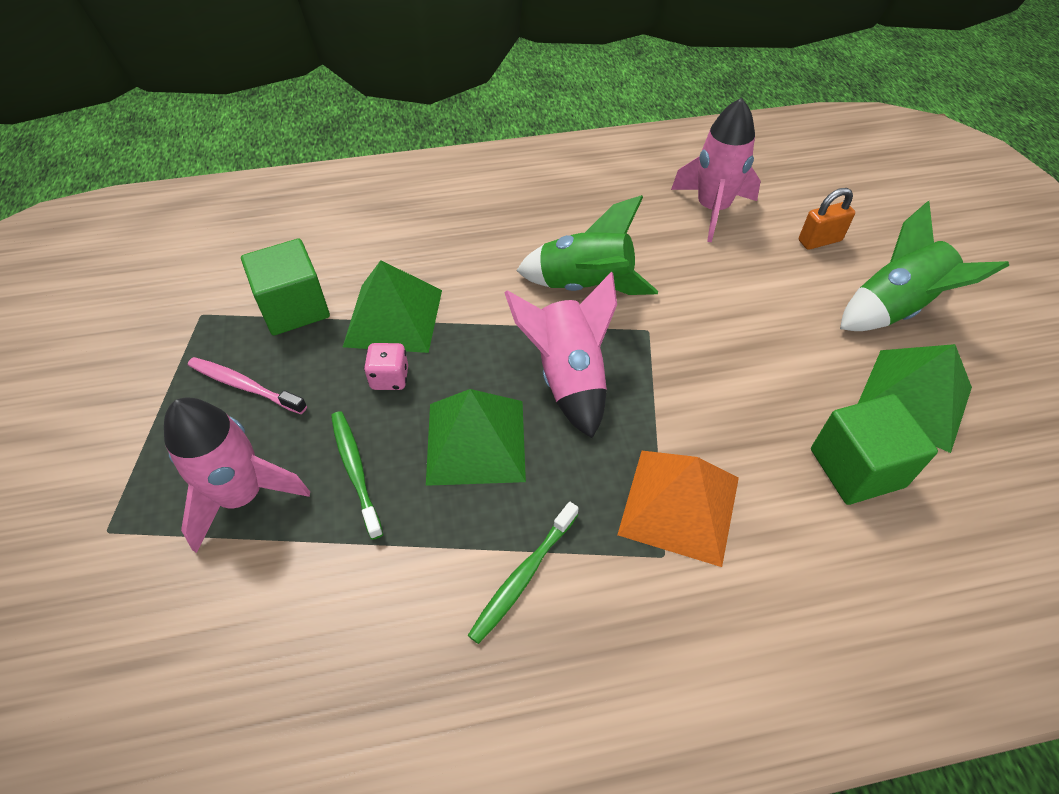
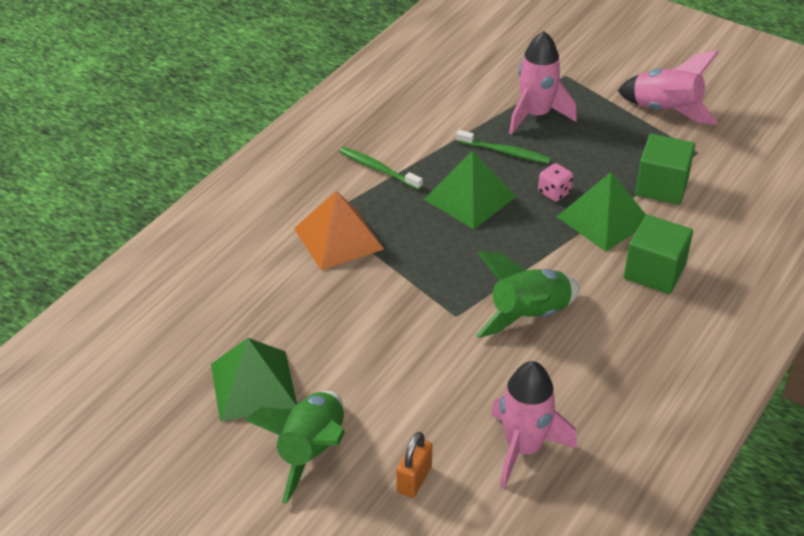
camera: 135 degrees right, 10 degrees down
(245, 386) = (613, 144): pink toothbrush -> none
(523, 576) = (378, 169): green toothbrush -> green toothbrush turned 45 degrees counterclockwise
(568, 378) = (466, 256): pink rocket -> pink rocket (666, 110)
(857, 468) = (260, 318): green cube -> green cube (654, 272)

